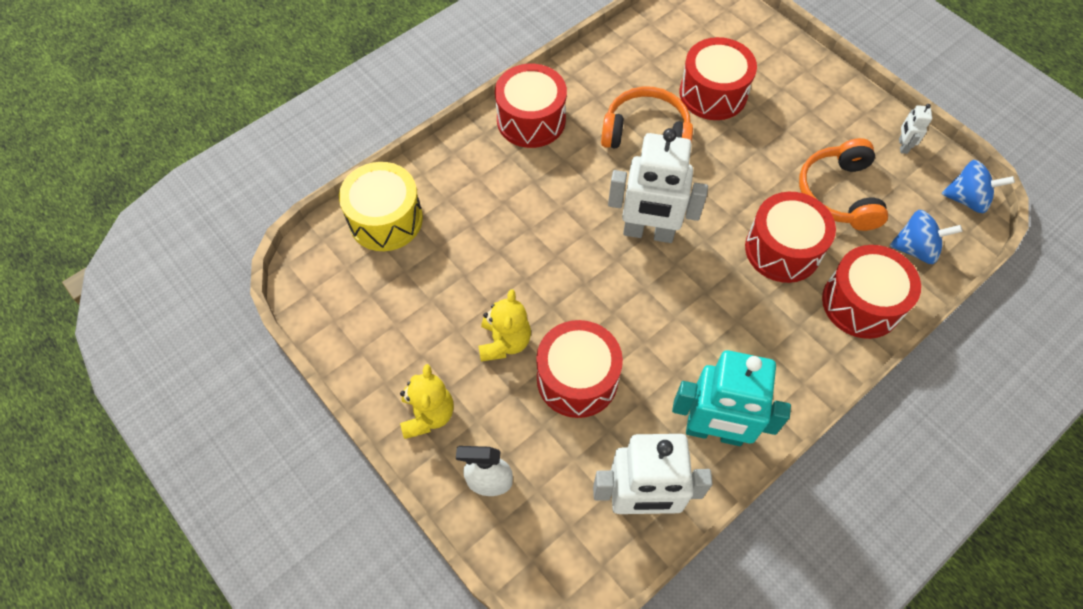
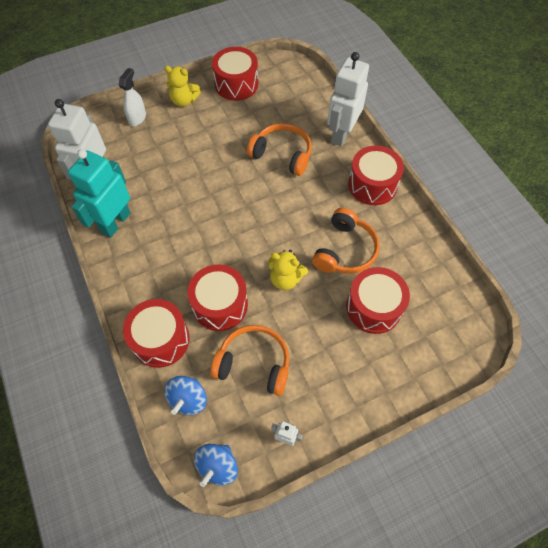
camera: 105 degrees right, 0 degrees up
(385, 219) = (312, 100): yellow drum -> none
(504, 342) = (212, 139): yellow teddy bear -> yellow teddy bear (285, 279)
(509, 236) = (282, 154): none -> orange headphones
(577, 379) = (176, 166): red drum -> red drum (236, 84)
(648, 232) = (260, 228): white robot -> white robot (341, 134)

